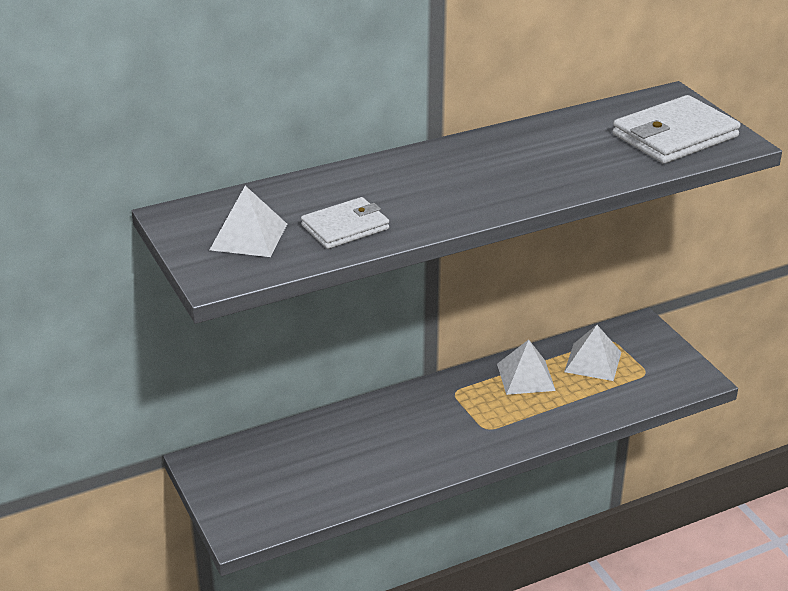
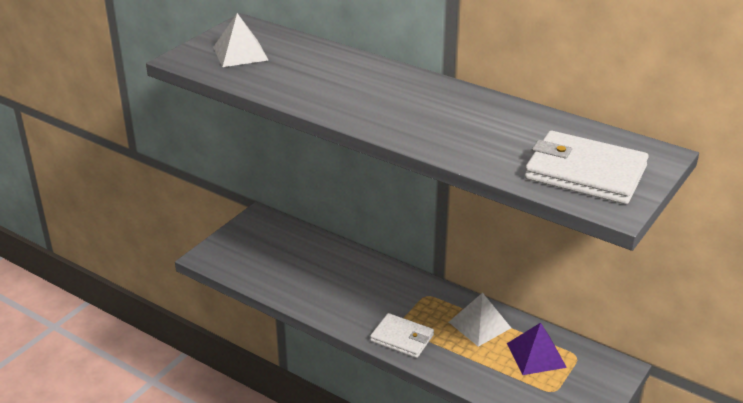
camera: 60 degrees right, 0 degrees up
(345, 227) = (283, 79): white wallet -> white wallet (402, 338)
(593, 362) = (536, 355): white pyramid -> purple pyramid

